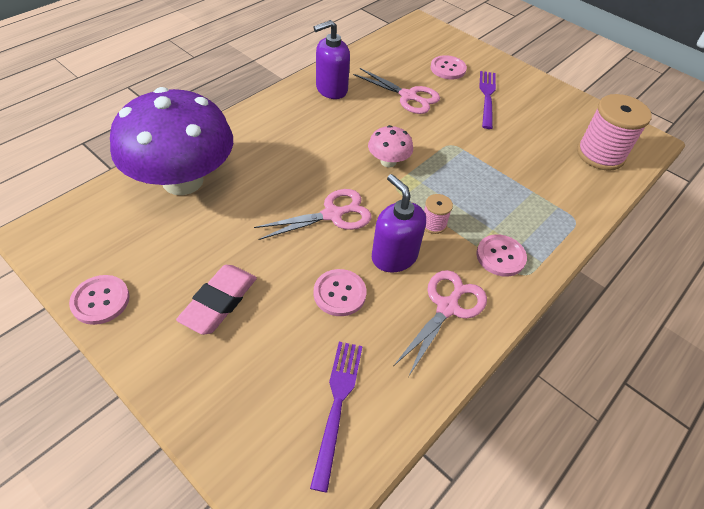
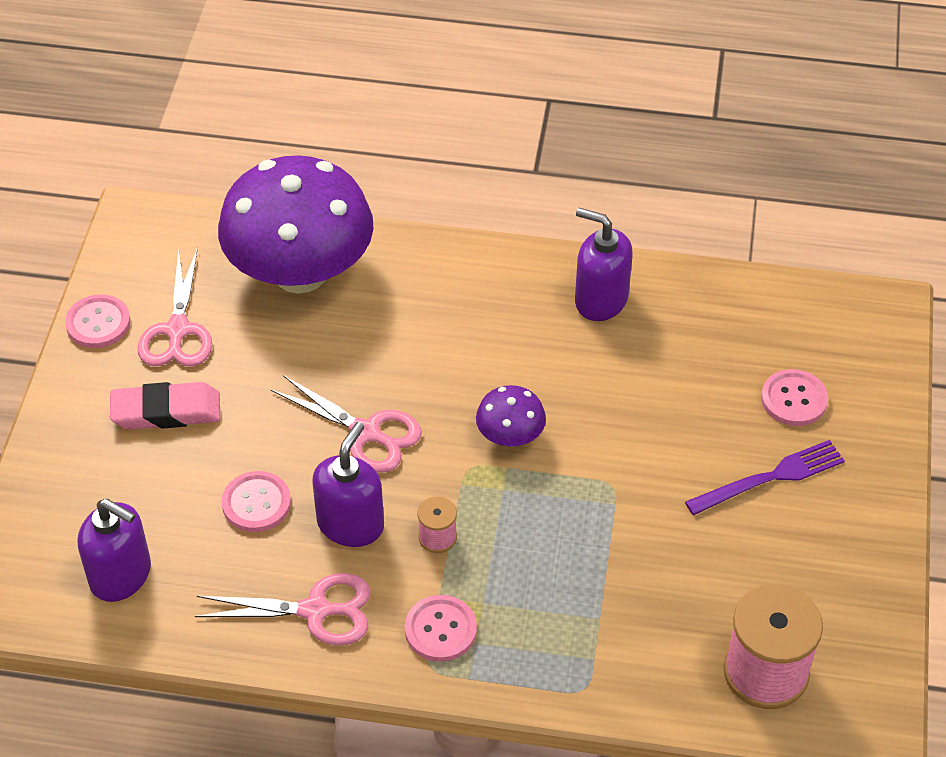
camera: 60 degrees right, 0 degrees up
(337, 405) = (121, 575): purple fork -> purple soap dispenser
(388, 161) = (510, 436): pink mushroom -> purple mushroom
(408, 96) = (672, 388): pink scissors -> pink scissors (177, 330)

